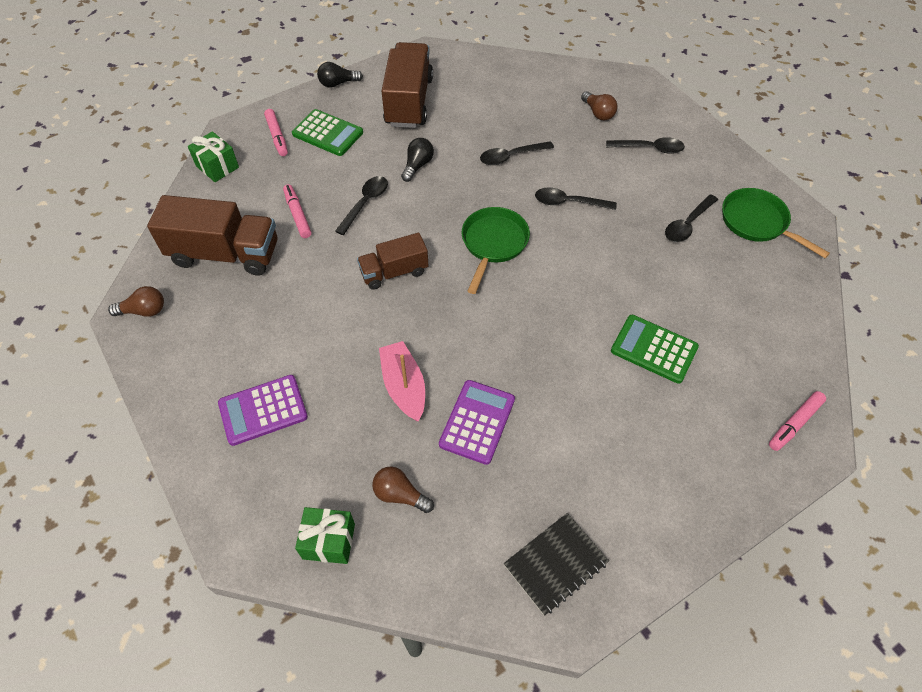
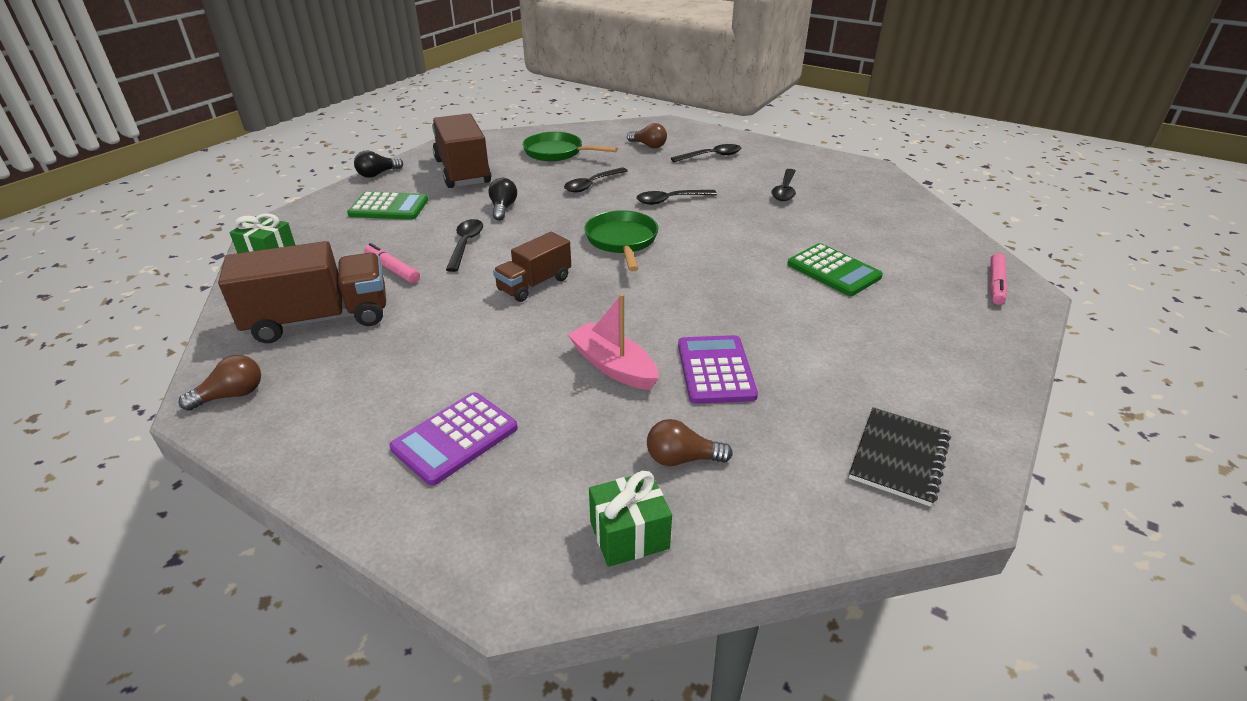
camera: 25 degrees left, 20 degrees down
(277, 136) = (330, 220): pink marker -> none
(654, 349) = (833, 271): green calculator -> green calculator turned 135 degrees counterclockwise
(757, 222) = (839, 177): green pan -> green pan (557, 152)

